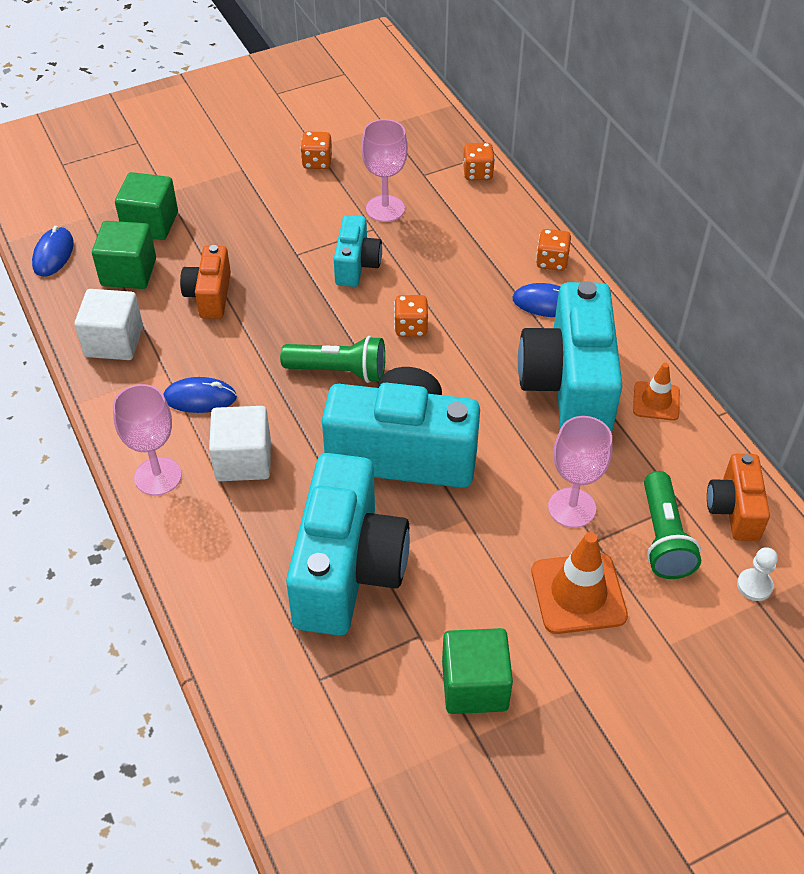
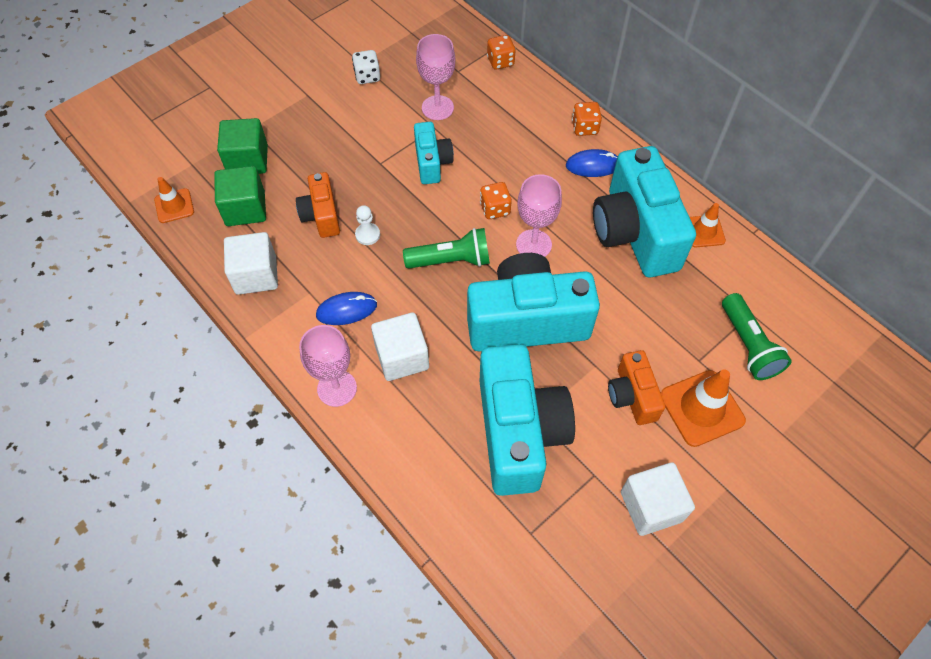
camera: 15 degrees left, 10 degrees up
(53, 254) = (174, 206): blue mouse -> orange traffic cone
(317, 162) = (367, 76): orange dice -> white dice
(474, 685) = (651, 506): green cube -> white cube
(572, 508) = (672, 337): pink goblet -> pink goblet (533, 244)
(734, 509) = (791, 309): orange camera -> orange camera (632, 396)
(754, 585) = (826, 369): white pawn -> white pawn (367, 235)

